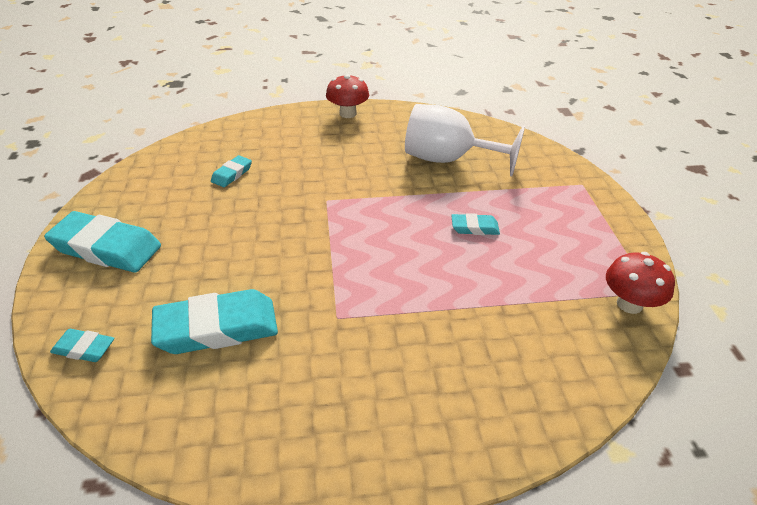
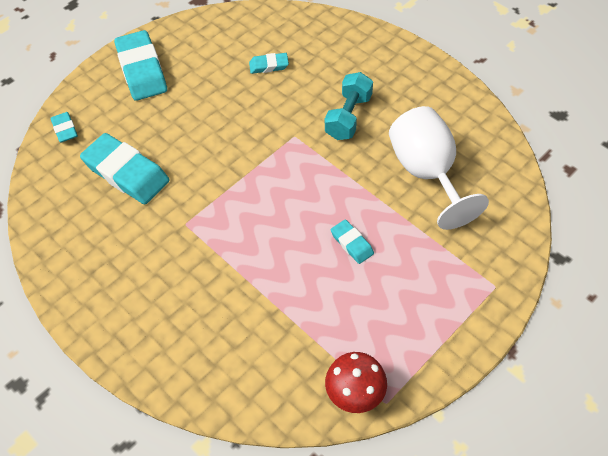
camera: 55 degrees right, 15 degrees up
(346, 165) = (348, 117): none -> turquoise dumbbell
(348, 113) = (420, 68): red mushroom -> none

